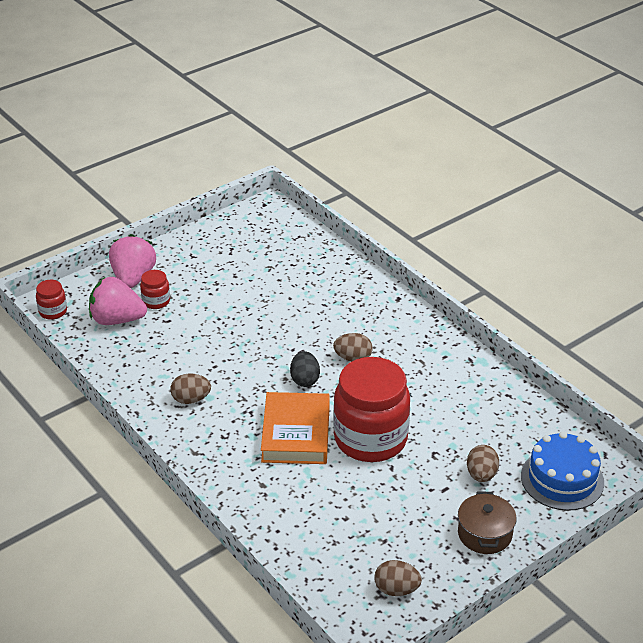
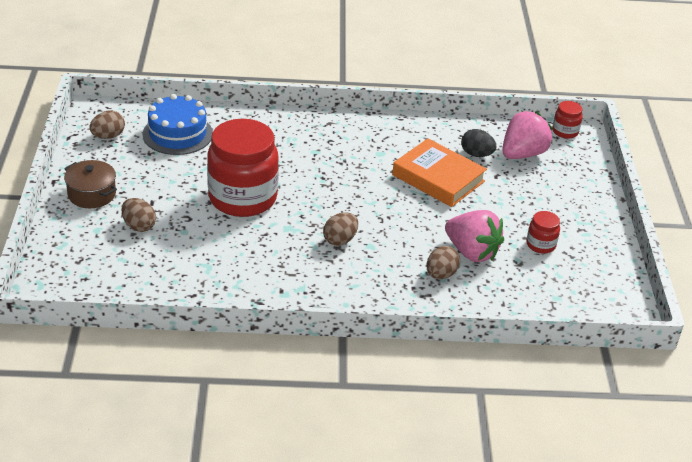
camera: 125 degrees right, 0 degrees up
(133, 278) = (575, 185): pink strawberry -> pink strawberry (471, 252)
(156, 301) = (529, 181): red jar -> red jar (540, 245)
(191, 399) = (386, 145): brown egg -> brown egg (441, 274)
(296, 433) = (292, 170): orange book -> orange book (438, 178)
(305, 380) = (344, 203): black egg -> black egg (476, 154)
(562, 479) = (79, 261): blue cake -> blue cake (177, 134)

